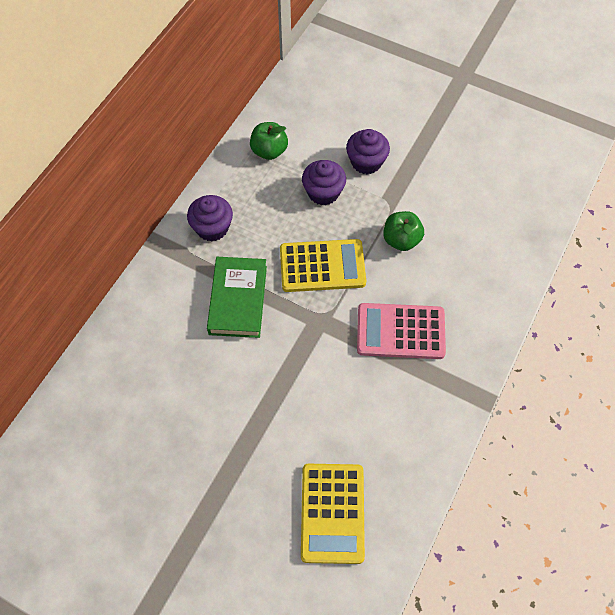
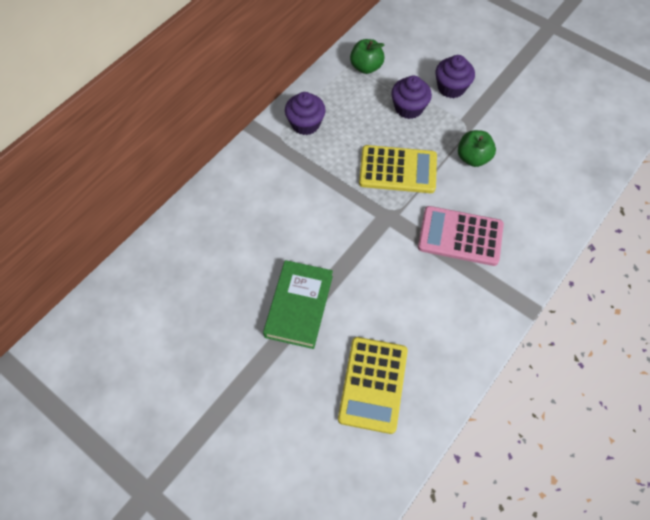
camera: 10 degrees right, 0 degrees up
(238, 300) = (318, 187): green book -> green book (299, 306)

